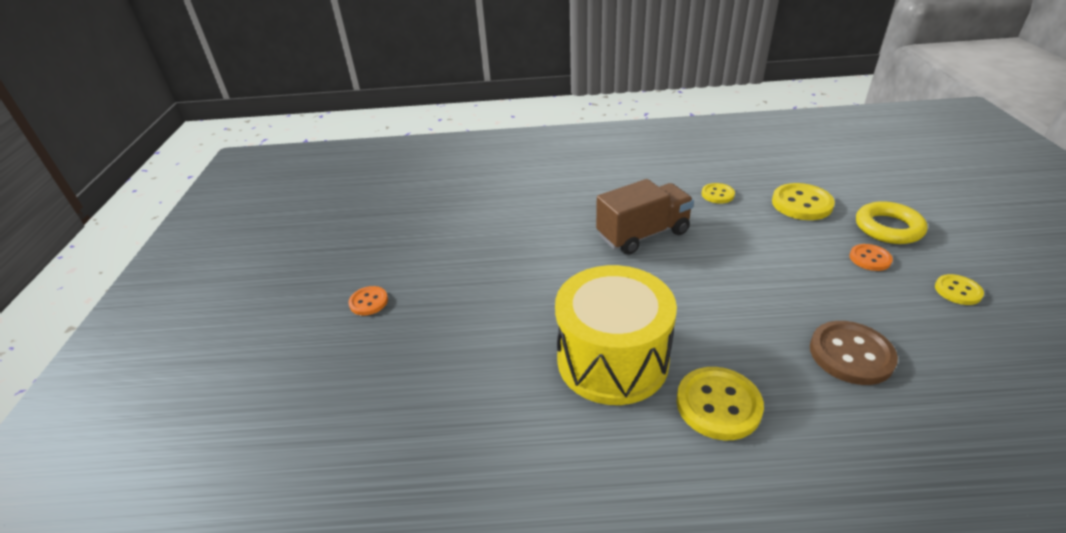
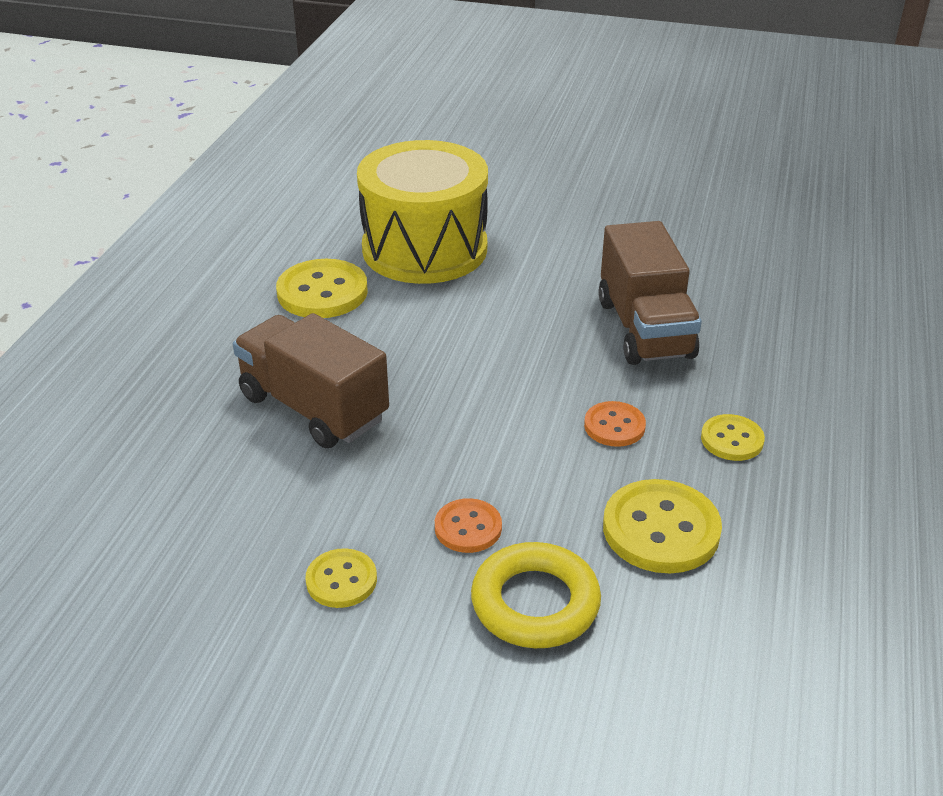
camera: 105 degrees right, 0 degrees up
(368, 302) = (603, 134): orange button -> orange button (614, 426)
(851, 354) = (313, 408): brown button -> brown truck

